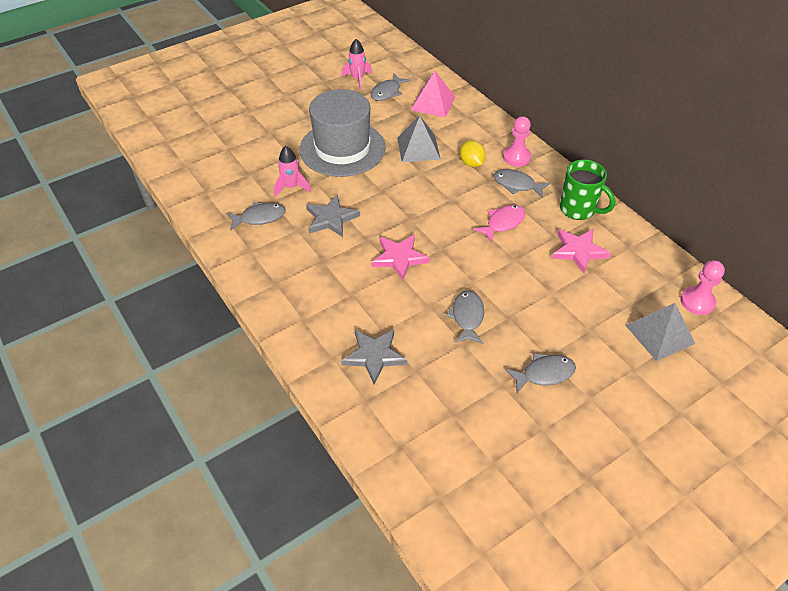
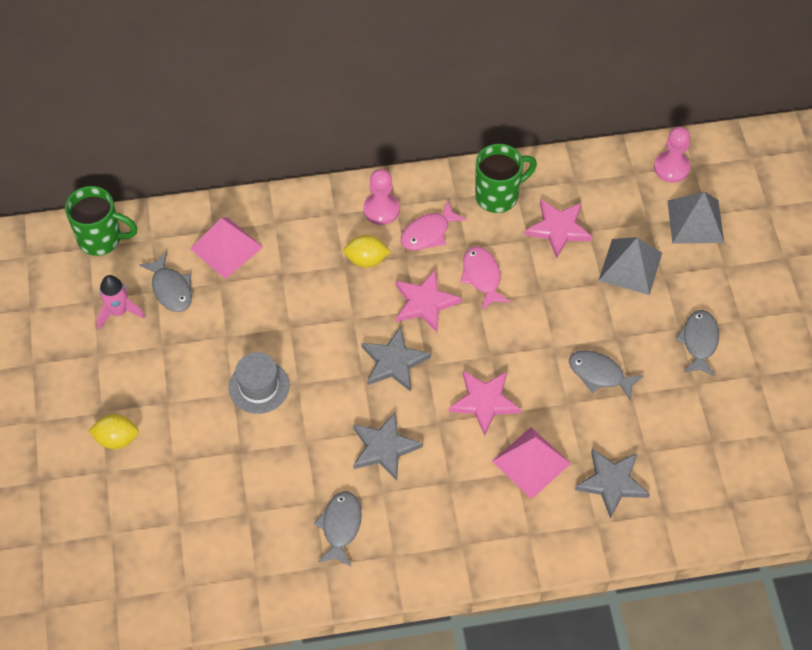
camera: 65 degrees left, 10 degrees up
(272, 106) = (116, 439): none -> yellow lemon
(291, 187) = (302, 472): pink rocket -> none
(342, 148) = (259, 386): grey hat -> grey hat, size x0.50
(364, 300) = (531, 462): none -> pink pyramid
(401, 202) = (394, 362): none -> grey star
(402, 57) = (101, 239): none -> green mug
(418, 148) = (307, 302): grey pyramid -> grey pyramid (630, 266)
(459, 201) = (425, 303): none -> pink star
(517, 185) = (428, 233): grey fish -> pink fish

